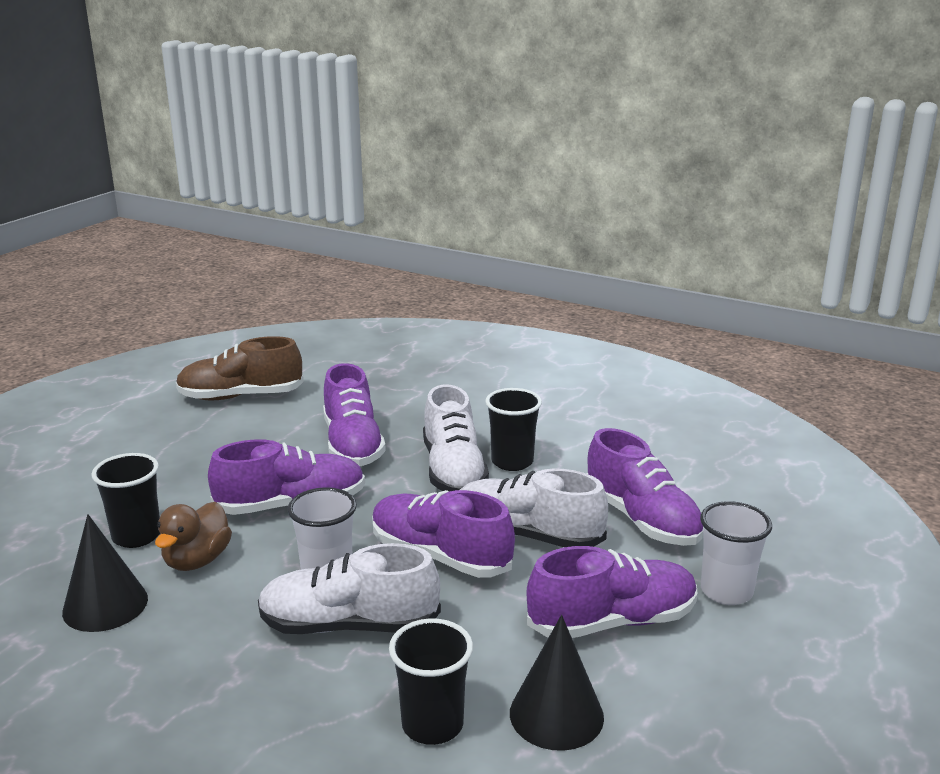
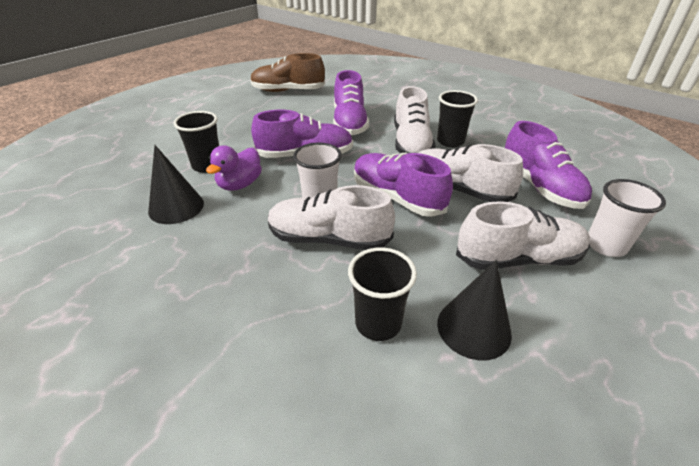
camera: 10 degrees right, 15 degrees up
(197, 561) = (240, 184): brown duck -> purple duck
(612, 622) = (518, 259): purple shoe -> white shoe

